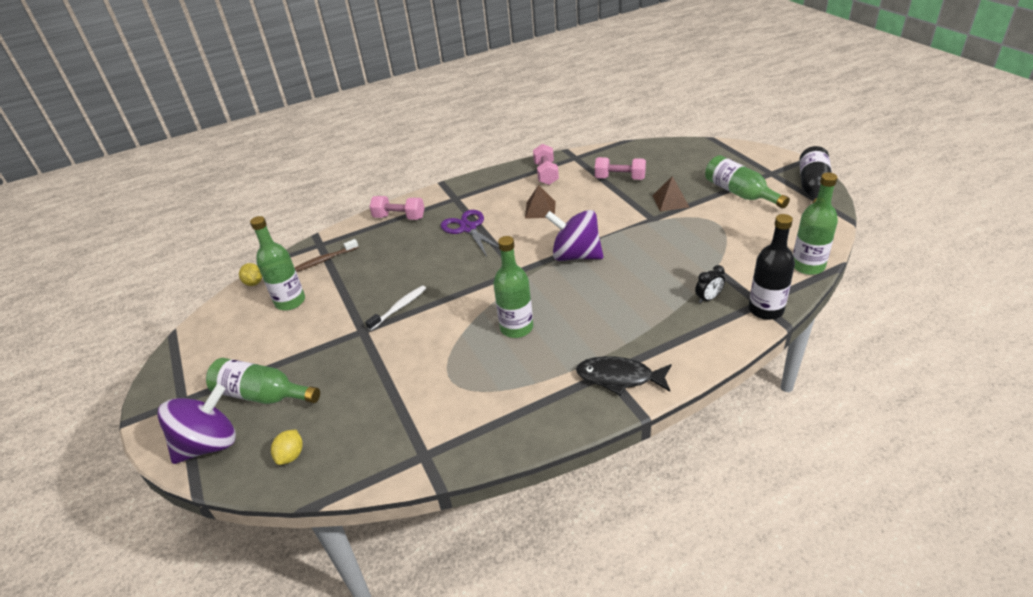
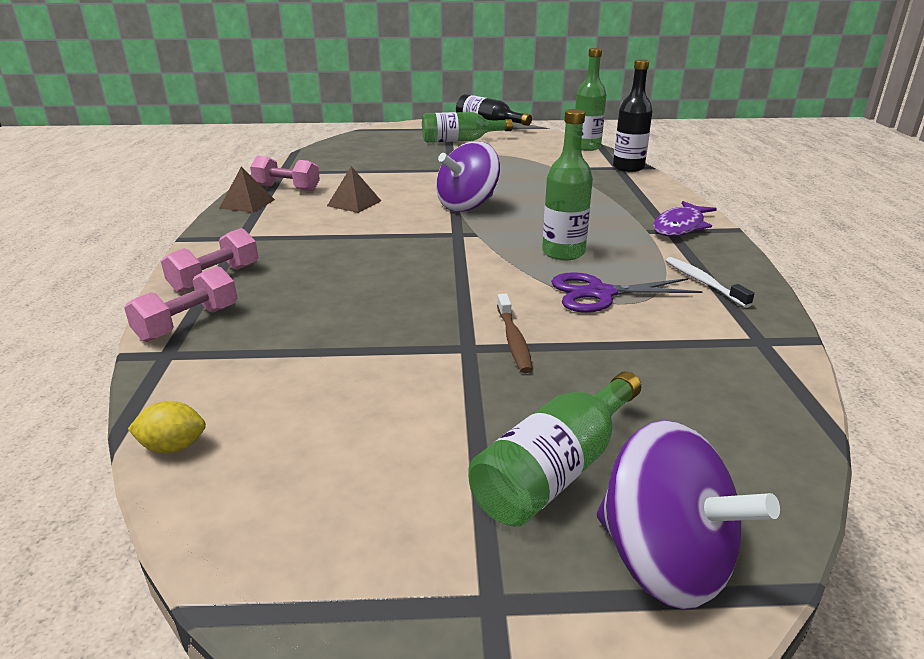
camera: 70 degrees left, 10 degrees down
(209, 444) = (664, 561): purple spinning top -> purple spinning top turned 150 degrees clockwise
(290, 302) = (303, 407): green bottle -> none
(291, 455) = (729, 452): yellow lemon -> none
(324, 260) = (225, 355): brown toothbrush -> brown toothbrush (513, 340)
(399, 308) = (445, 312): white toothbrush -> white toothbrush (703, 282)
(468, 228) = (326, 242): purple scissors -> purple scissors (600, 293)
(619, 377) = (680, 227): black fish -> purple fish
(620, 178) = (360, 165): pink dumbbell -> pink dumbbell (188, 323)
(670, 201) = (433, 159): brown pyramid -> brown pyramid (247, 203)
(708, 298) = (595, 178): black clock -> none

